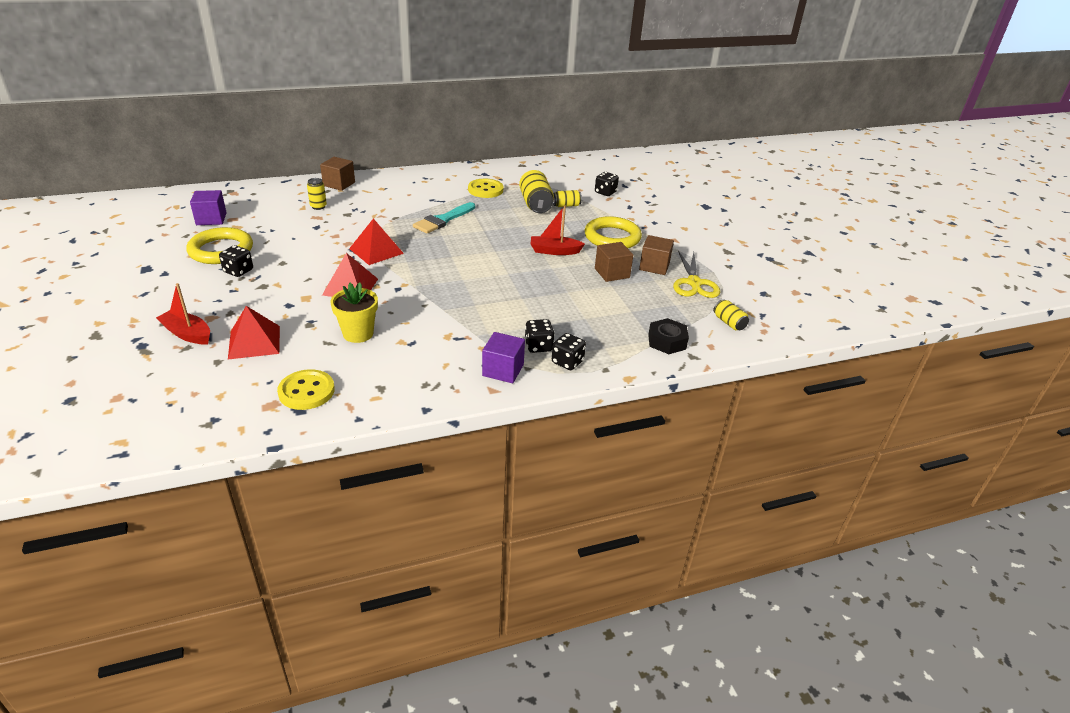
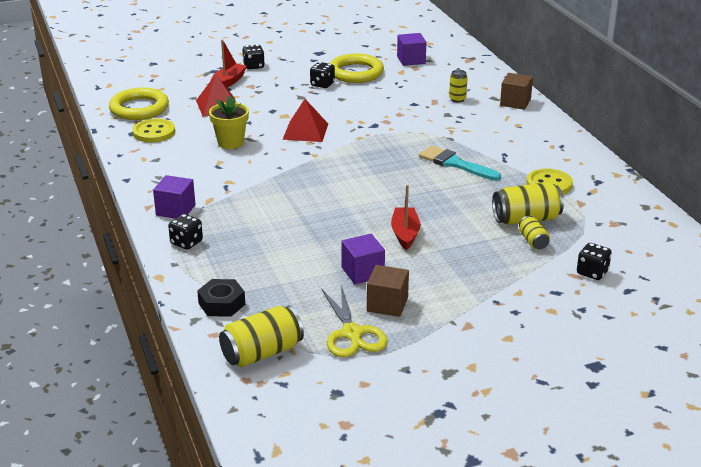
camera: 90 degrees right, 5 degrees down
(376, 251) = (375, 136): red pyramid -> none
(538, 346) = (212, 227): black dice -> black dice (253, 66)
(612, 237) = (455, 275): yellow ring -> yellow ring (139, 108)
(612, 273) = (362, 272): brown cube -> purple cube
(694, 283) = (352, 333): yellow scissors -> yellow scissors turned 105 degrees counterclockwise
(729, 323) = (262, 353): yellow can -> yellow can, size x1.80

